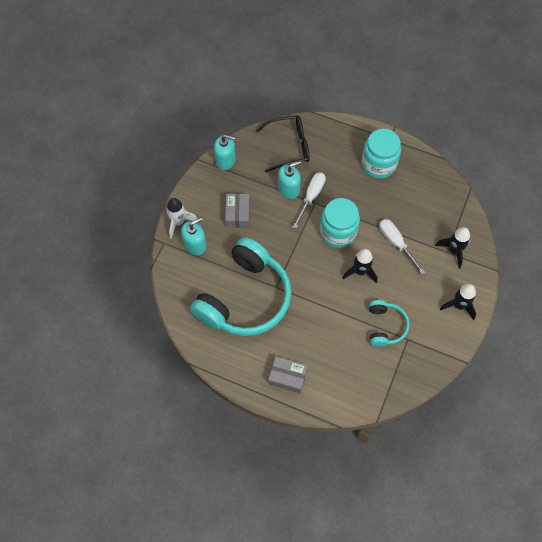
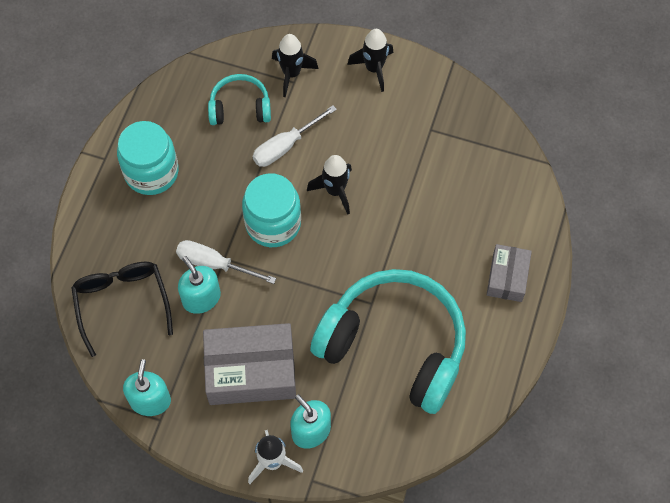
camera: 95 degrees left, 0 degrees up
(237, 214) = (251, 371): grey box -> grey box, size x1.76
(385, 326) = (415, 157): turquoise headphones -> turquoise headphones (240, 107)

